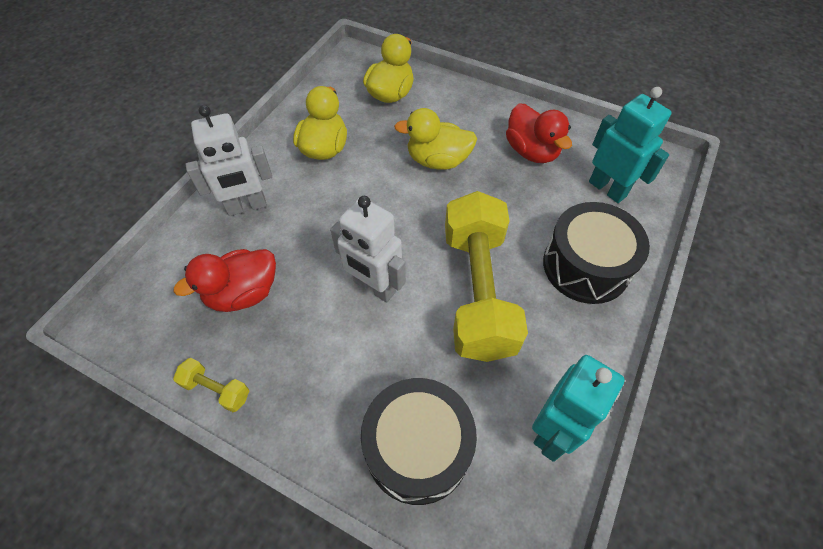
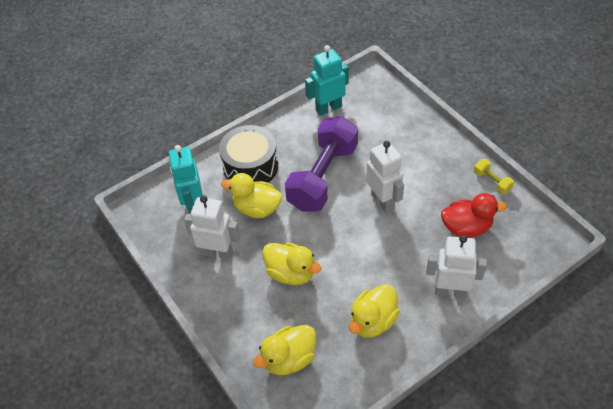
camera: 150 degrees left, 5 degrees down
(417, 448) = (396, 123): black drum -> none
(478, 291) = (323, 176): yellow dumbbell -> purple dumbbell
(530, 213) = (257, 208): none -> yellow duck
(531, 151) = (218, 252): red duck -> white robot

